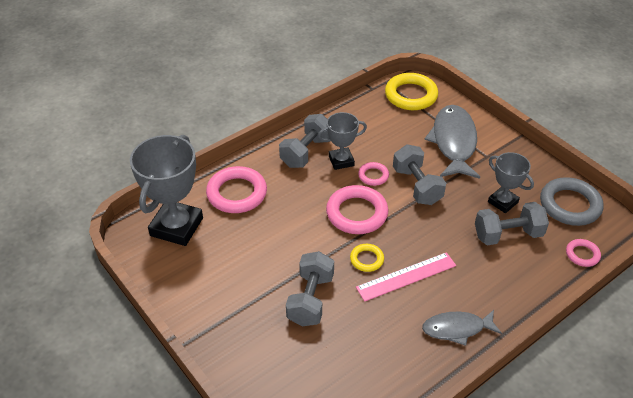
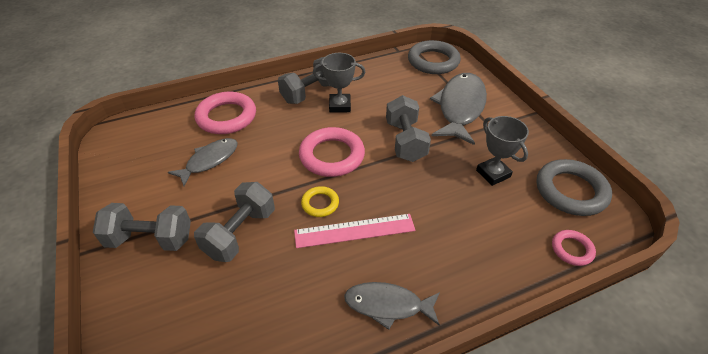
camera: 15 degrees right, 0 degrees up
(176, 227) = (154, 136): grey trophy -> none
(245, 240) = (209, 161): none -> grey fish
(373, 176) = (365, 124): pink ring -> none
(411, 95) = (433, 61): yellow ring -> grey ring
(507, 235) = (487, 209): grey dumbbell -> grey dumbbell (150, 239)

